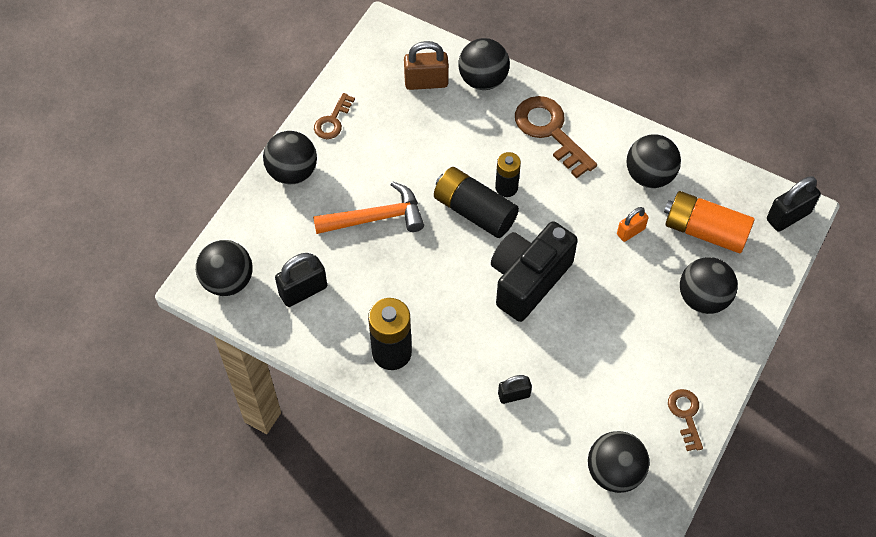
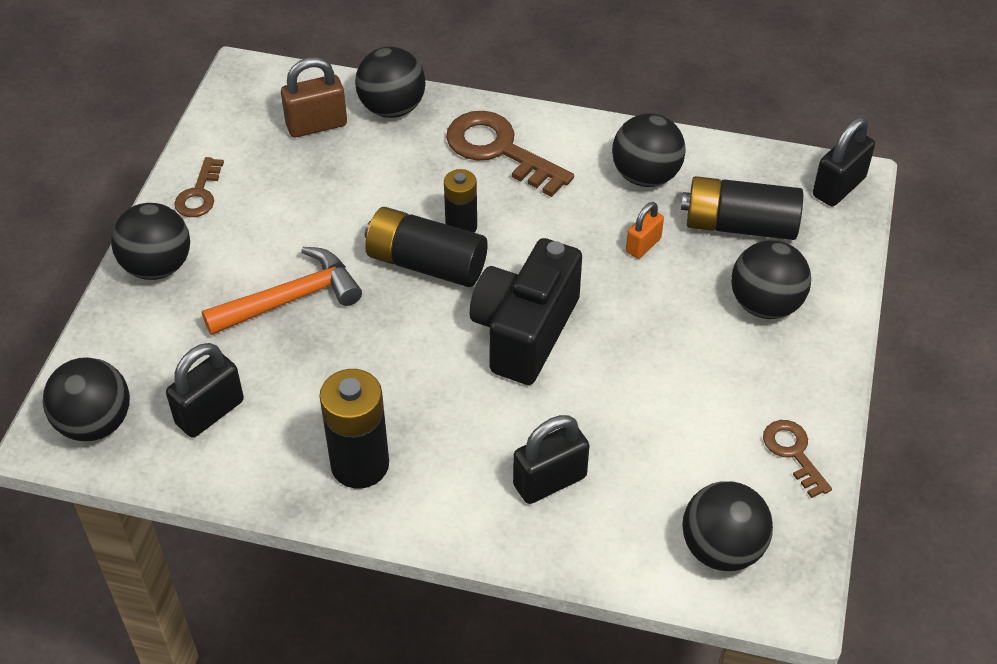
camera: 15 degrees left, 10 degrees down
(514, 395) = (550, 481): black padlock -> black padlock, size x1.59
(705, 231) = (739, 225): orange battery -> black battery

